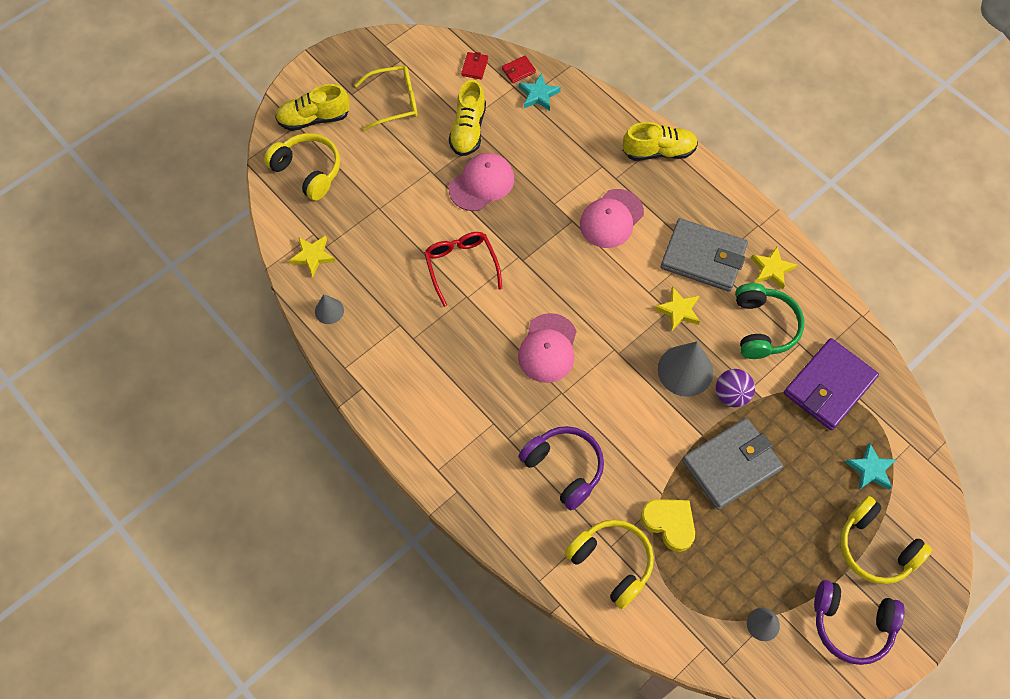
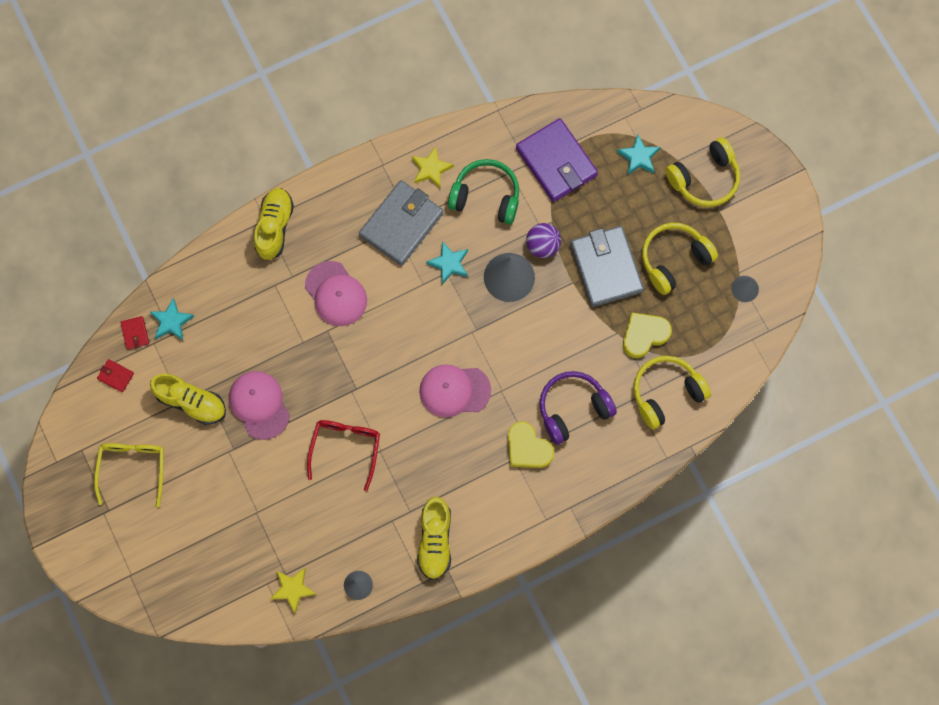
camera: 75 degrees left, 10 degrees up
(308, 171) = (191, 574): yellow headphones -> yellow headphones (674, 260)
(314, 118) = (127, 555): yellow shoe -> yellow shoe (435, 541)
(461, 266) = (345, 448): red glasses -> red glasses turned 105 degrees clockwise
(508, 433) = (527, 448): none -> yellow heart
(548, 348) = (454, 390): pink cap -> pink cap turned 150 degrees clockwise
(678, 311) = (449, 264): yellow star -> turquoise star
(851, 624) = (760, 221): purple headphones -> none

